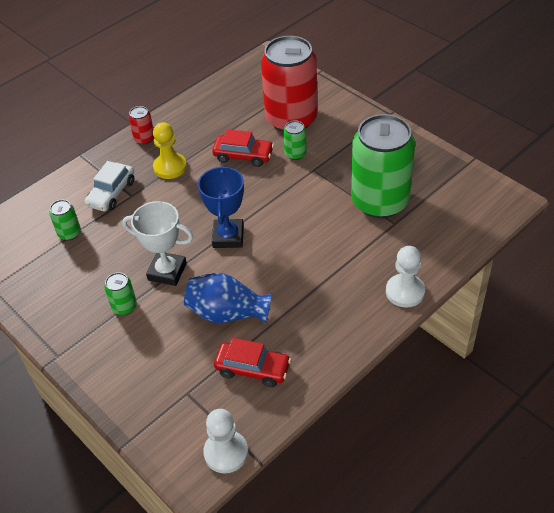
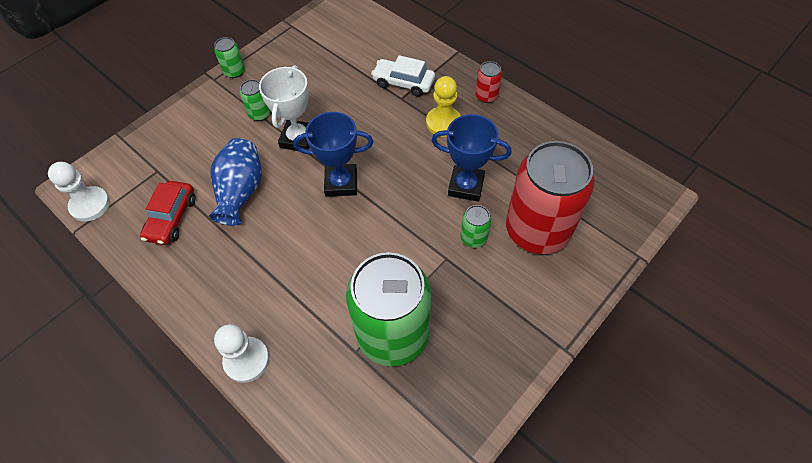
camera: 85 degrees right, 10 degrees up
(69, 233) = (351, 62): green can -> green can (234, 71)
(243, 156) = (466, 186): red car -> blue trophy

